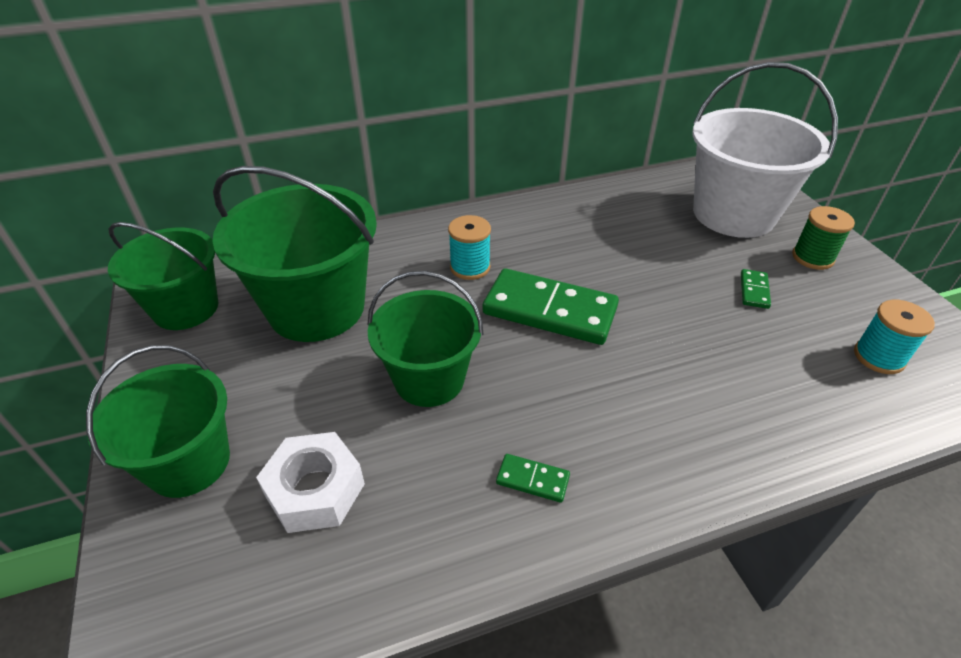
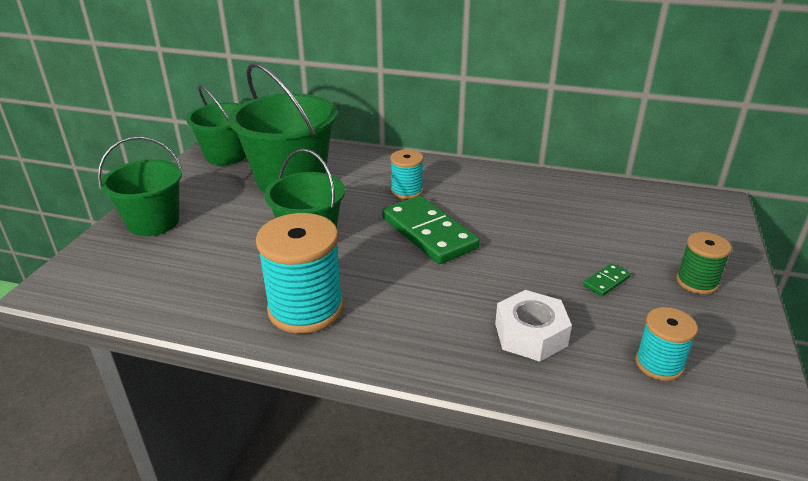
camera: 35 degrees right, 10 degrees down
(315, 490) = (193, 260): white nut -> white nut (530, 334)
(532, 480) = (305, 309): green domino -> turquoise spool
(733, 214) = (662, 229): white bucket -> none

